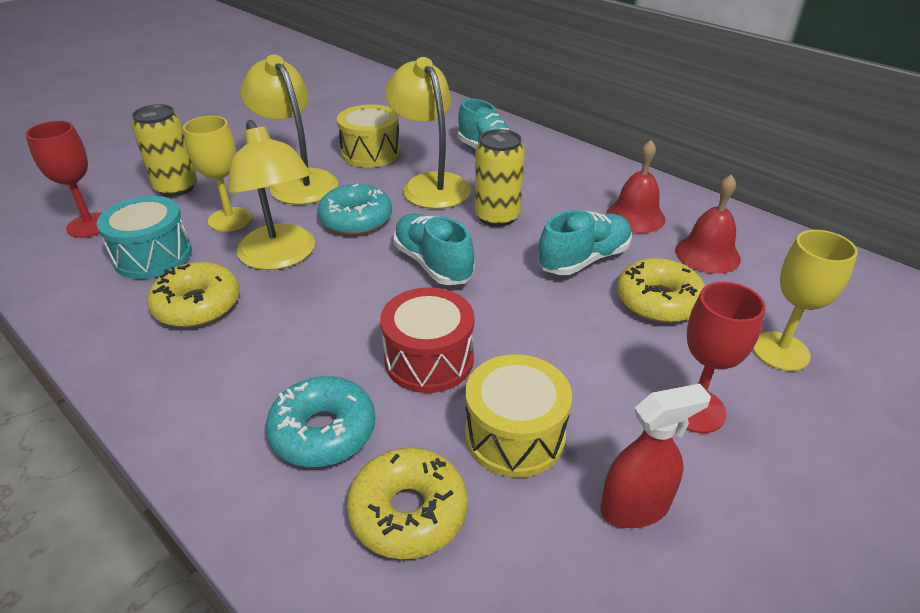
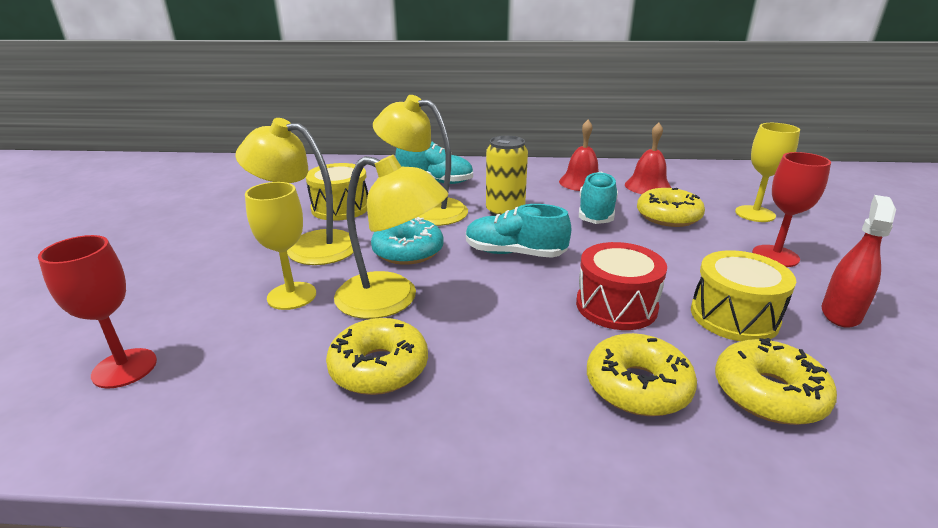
camera: 40 degrees left, 10 degrees down
(153, 256) = (258, 356): turquoise drum -> none
(176, 188) = (184, 297): yellow can -> none
(323, 431) = (637, 386): turquoise donut -> yellow donut

